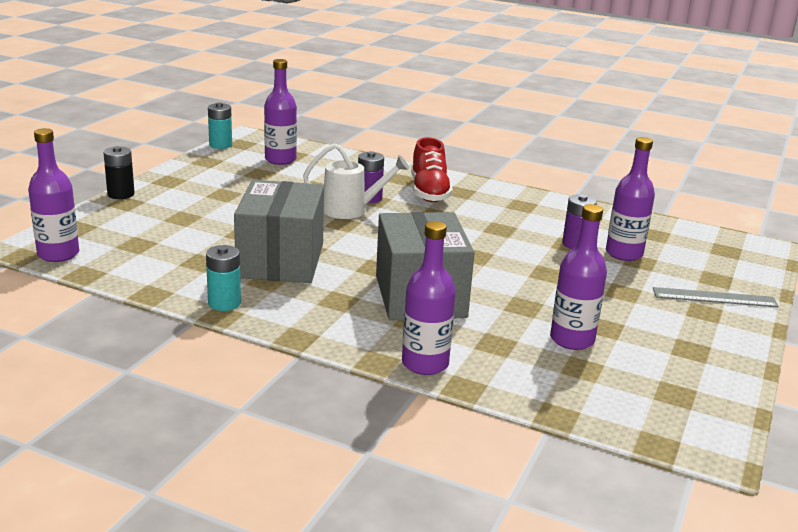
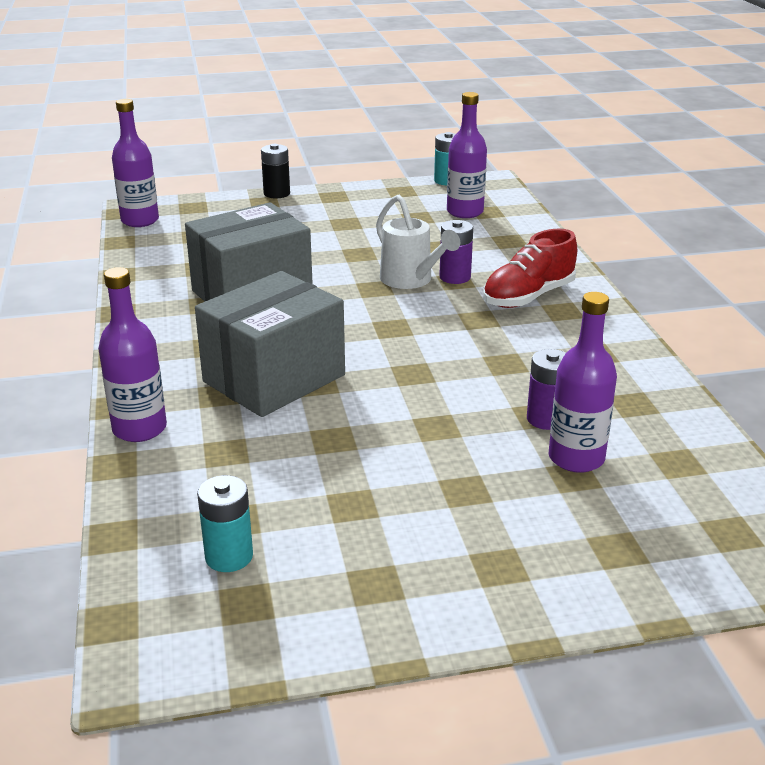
camera: 55 degrees right, 5 degrees up
(224, 303) = (141, 304): turquoise battery -> turquoise battery (229, 556)
(572, 340) = (292, 493): purple bottle -> none
(714, 297) = (555, 563): grey ruler -> none

